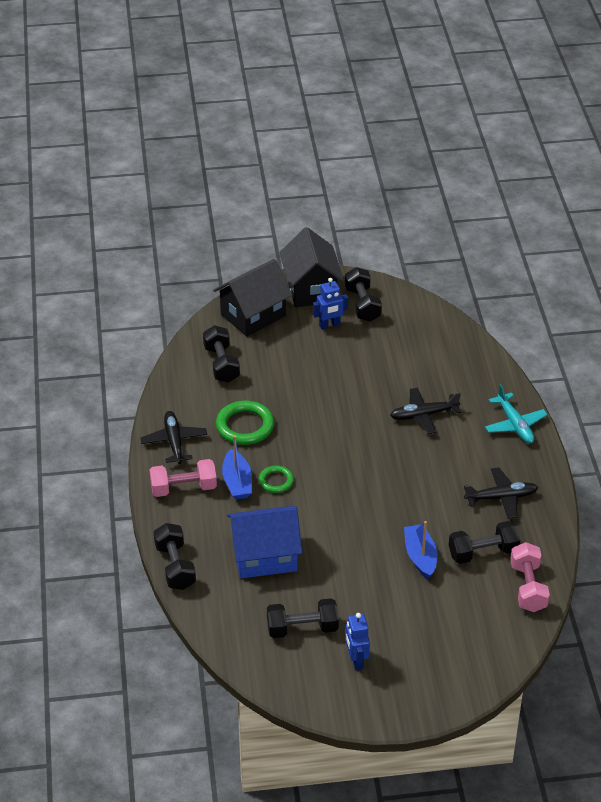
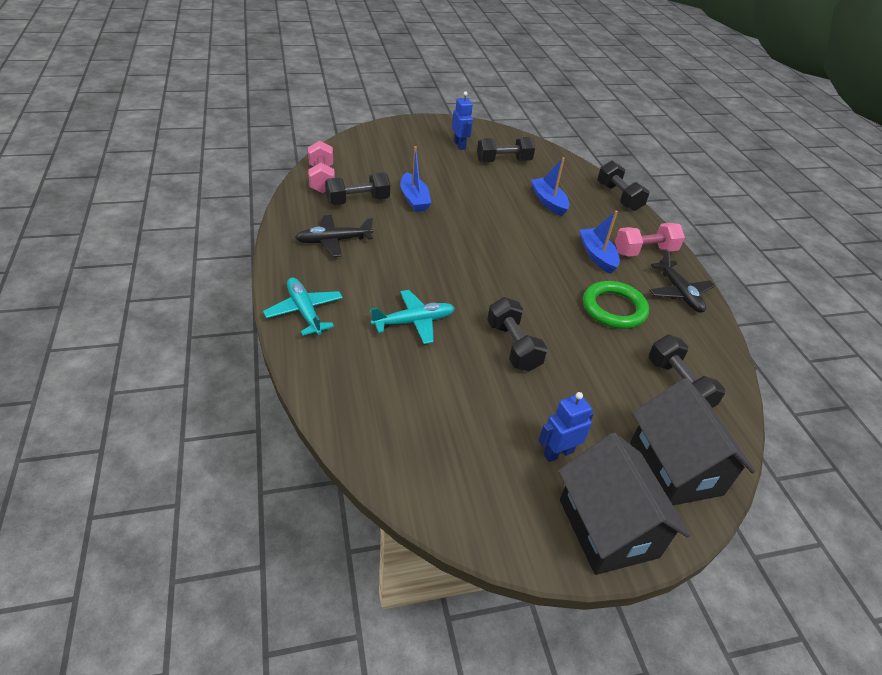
camera: 170 degrees right, 0 degrees up
(253, 315) = (675, 468): black house -> black house turned 60 degrees counterclockwise
(264, 556) = (548, 202): blue house -> blue boat
(276, 481) = (560, 256): green ring -> none
(362, 304) = (517, 496): black dumbbell -> black dumbbell (513, 346)
(424, 415) = (413, 322): black plane -> turquoise plane

